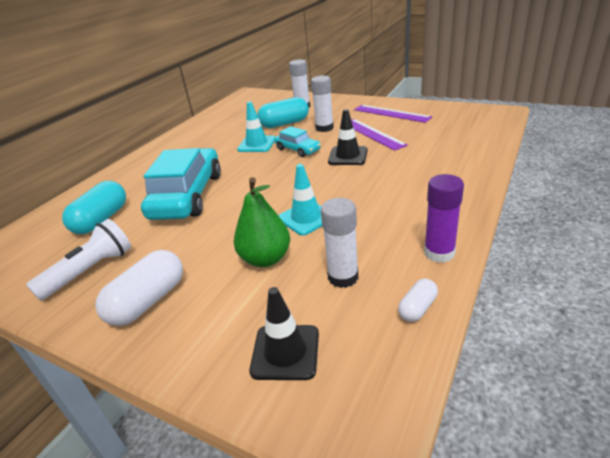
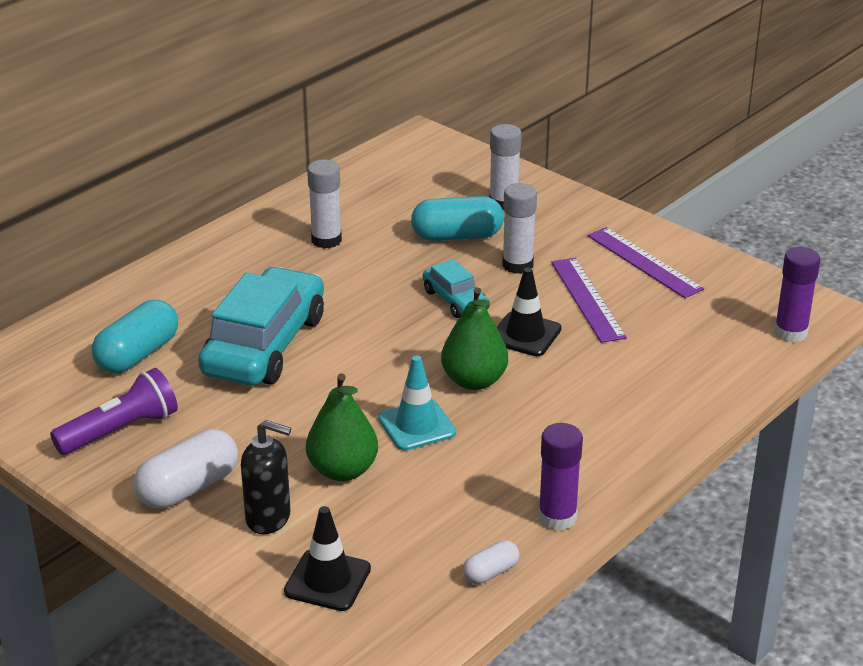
camera: 10 degrees right, 0 degrees up
(90, 271) = (121, 430): white flashlight -> purple flashlight
(219, 309) = (269, 518): none -> black soap dispenser
(257, 144) = (395, 271): turquoise traffic cone -> none
(330, 185) = (474, 381): none -> green pear
(343, 277) = (426, 517): white glue stick -> white glue stick (326, 240)
(495, 124) = (790, 332): none -> purple glue stick

